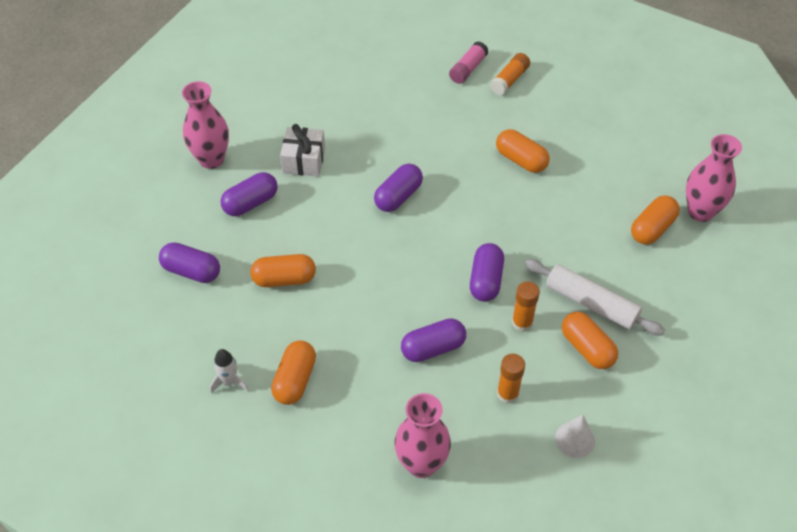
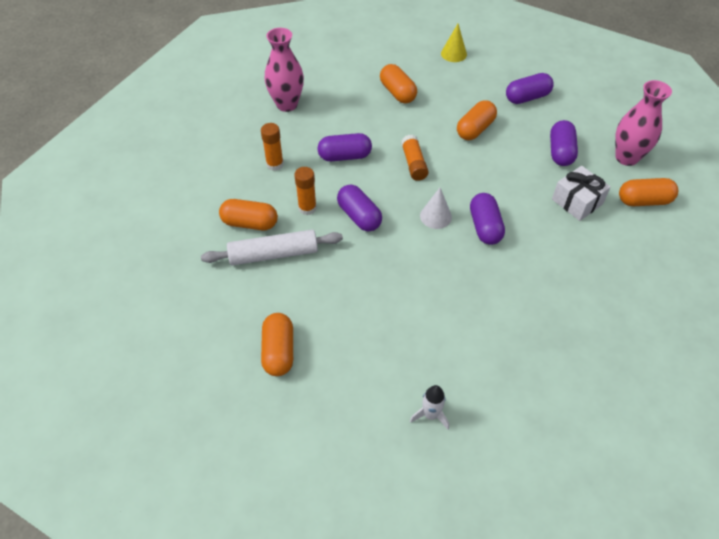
camera: 135 degrees right, 0 degrees up
(173, 381) = (453, 54): none -> yellow cone
(229, 382) = (427, 71): white rocket -> white rocket (430, 415)
(433, 348) = (345, 156): purple capsule -> purple capsule turned 60 degrees clockwise
(468, 69) = (592, 388): pink glue stick -> none
(509, 80) = (546, 409): orange glue stick -> orange glue stick (414, 163)
(521, 160) = (440, 329): orange capsule -> orange capsule (643, 201)
(575, 439) = (212, 169): white cone -> white cone (435, 216)
(700, 211) = (250, 403): pink vase -> none

